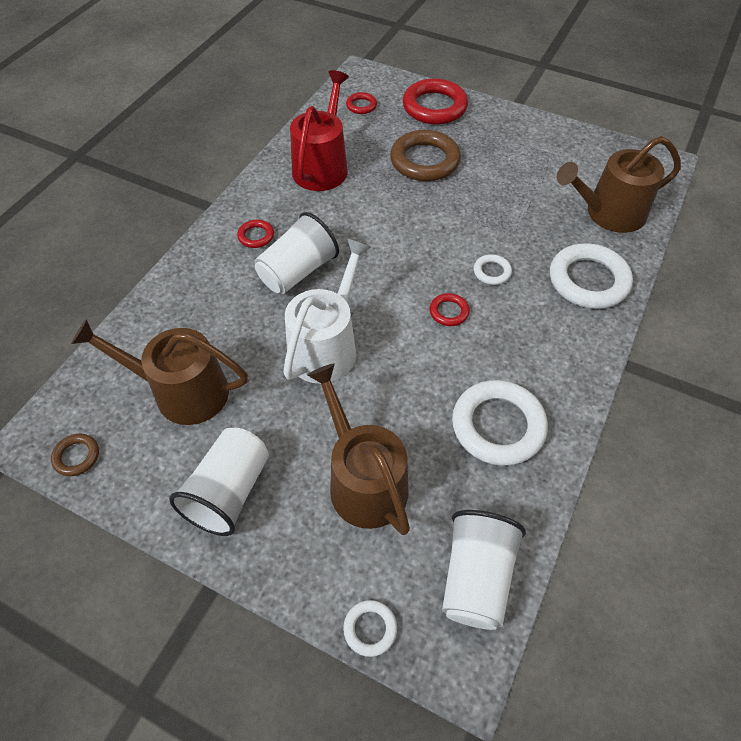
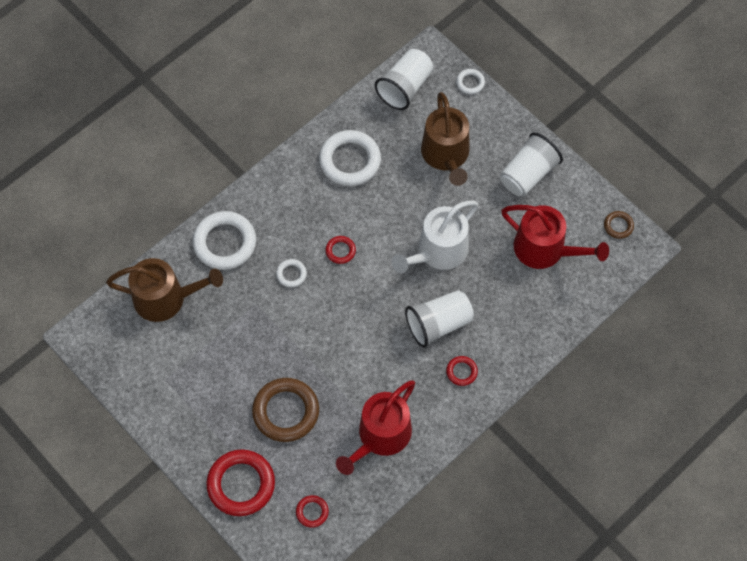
camera: 160 degrees left, 10 degrees up
(182, 392) = (545, 249): brown watering can -> red watering can

